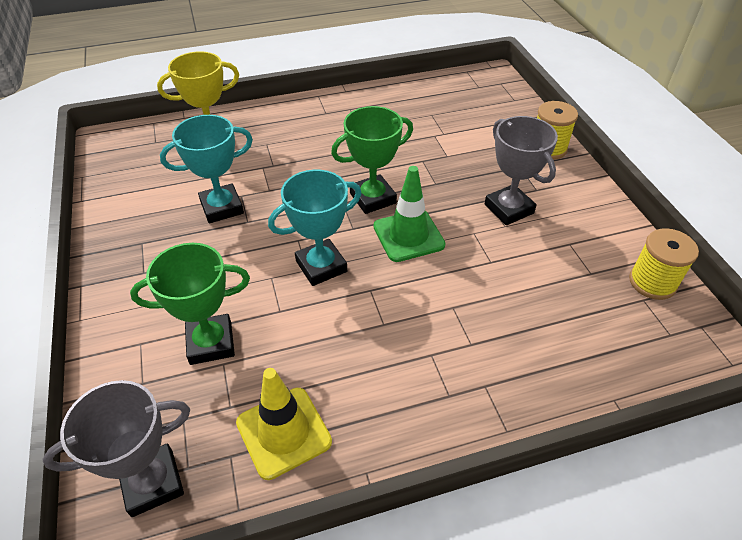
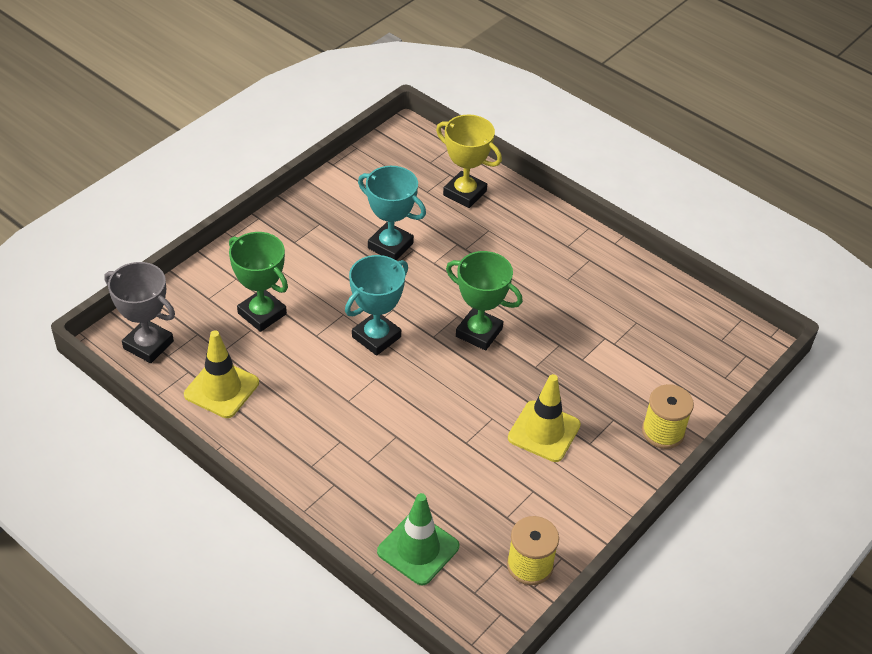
camera: 55 degrees right, 0 degrees up
(321, 266) = (376, 337): turquoise trophy -> turquoise trophy turned 75 degrees counterclockwise
(408, 236) = (453, 376): green traffic cone -> green traffic cone (418, 549)
(509, 209) = (544, 431): grey trophy -> yellow traffic cone

